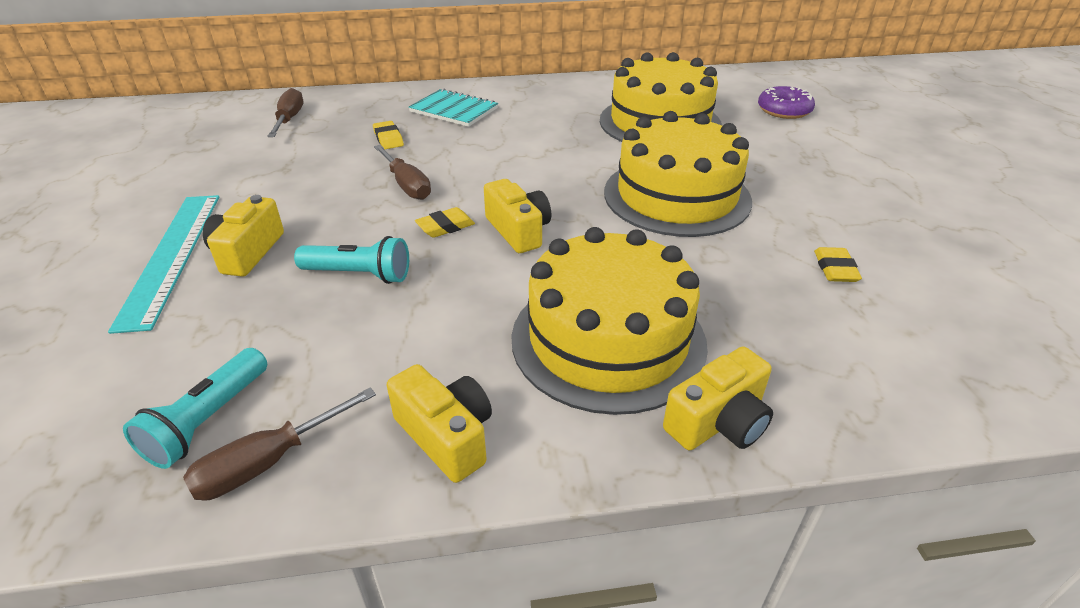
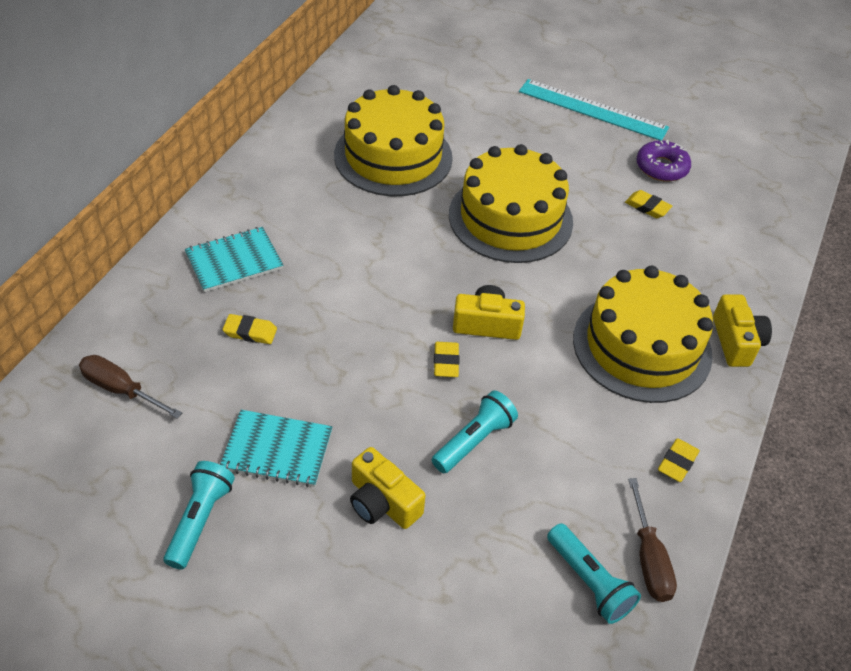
camera: 60 degrees left, 10 degrees up
(171, 256) = (344, 559): turquoise ruler -> turquoise ruler (592, 109)
(183, 184) = (199, 520): none -> turquoise flashlight
(274, 188) = (277, 450): none -> turquoise notebook
(406, 185) = (355, 357): brown screwdriver -> none
(446, 436) = (677, 462): yellow camera -> yellow eraser
(784, 110) = (440, 84): purple donut -> purple donut (661, 167)

